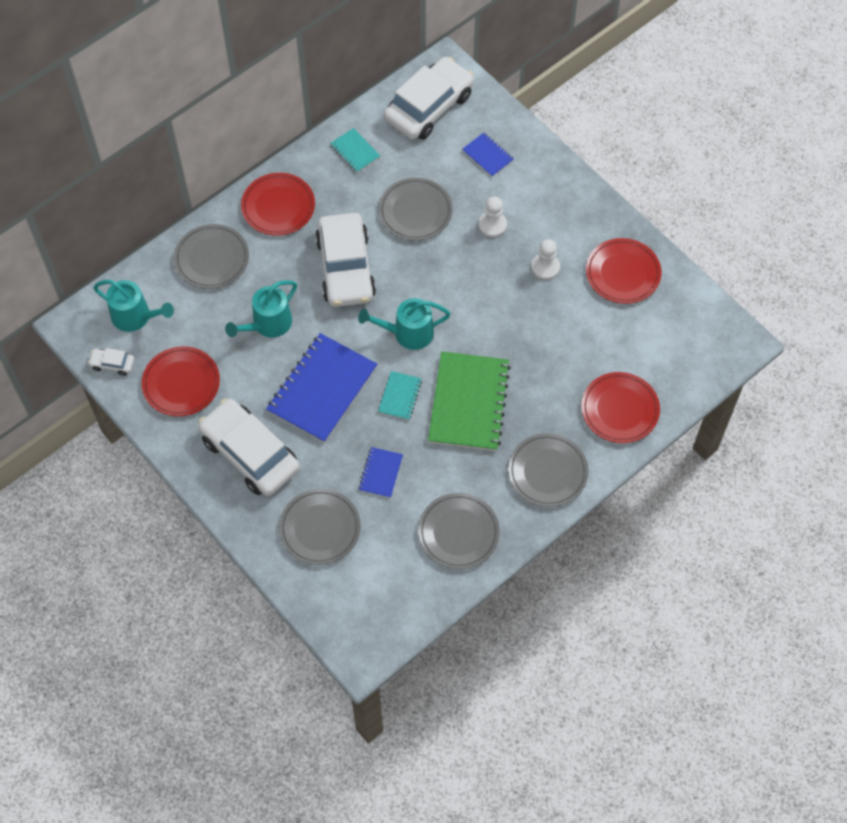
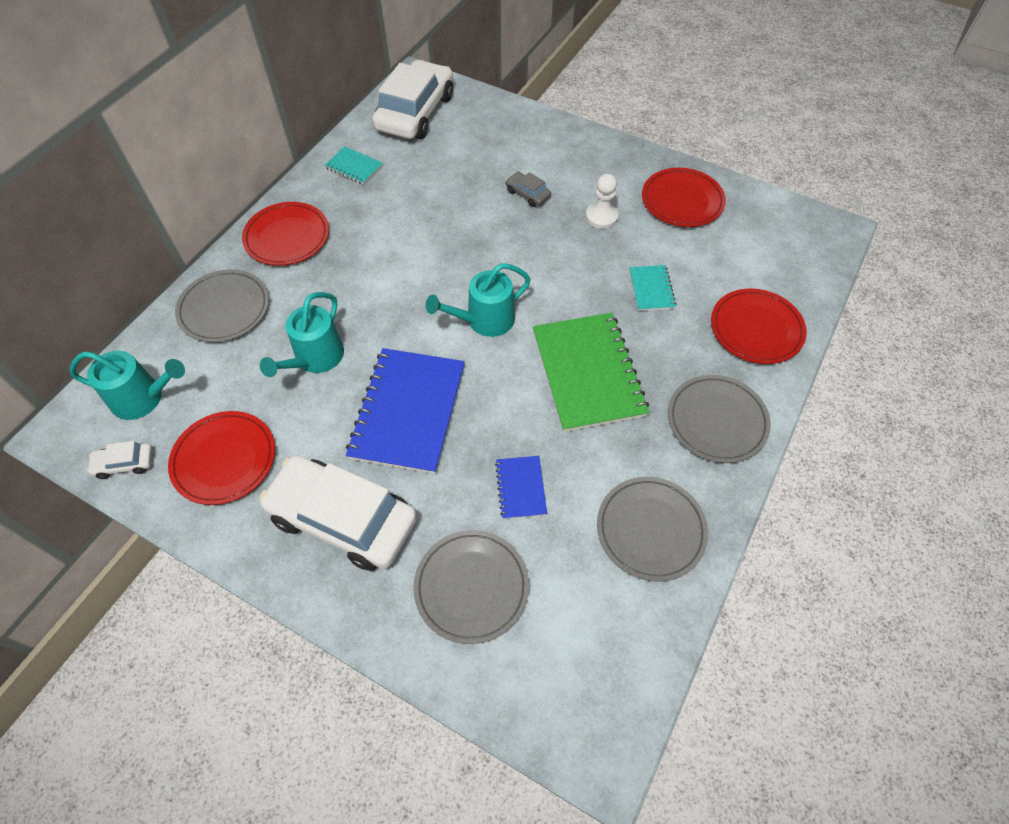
camera: 20 degrees left, 5 degrees down
(345, 268) = (386, 275): white car -> none
(400, 396) = (505, 390): turquoise notebook -> turquoise notebook (651, 289)
(415, 211) = (441, 203): grey plate -> none
(487, 155) = (493, 137): blue notebook -> none
(492, 225) = (527, 194): white pawn -> grey car

